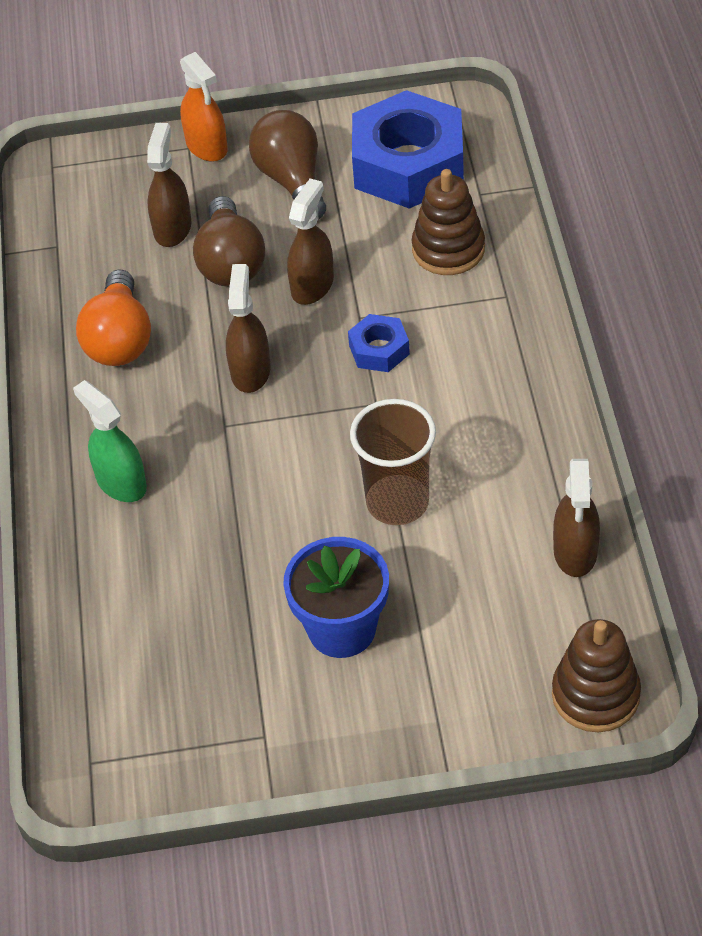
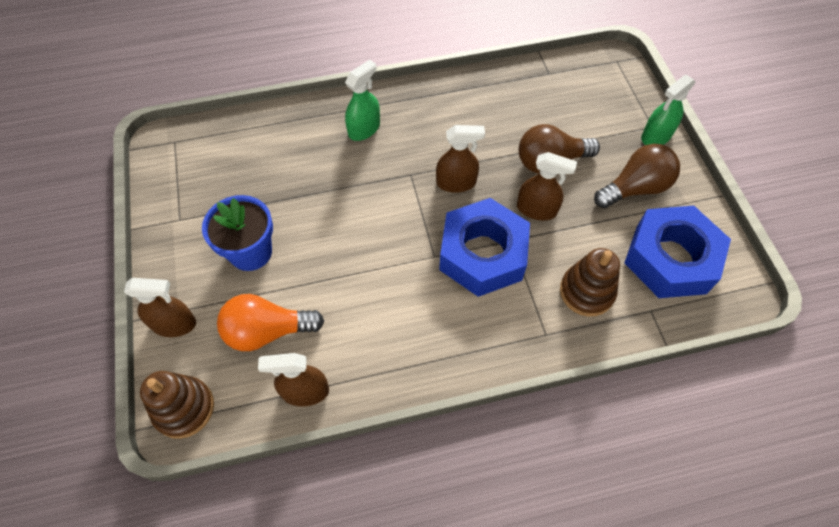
camera: 80 degrees right, 10 degrees up
(119, 339) = (475, 113): orange light bulb -> orange light bulb (267, 331)
(172, 228) = (575, 127): brown spray bottle -> brown spray bottle (174, 324)
(206, 146) = (656, 136): orange spray bottle -> green spray bottle
(379, 350) = (482, 254): blue nut -> blue nut, size x2.17
(397, 502) = (349, 275): brown cup -> none

